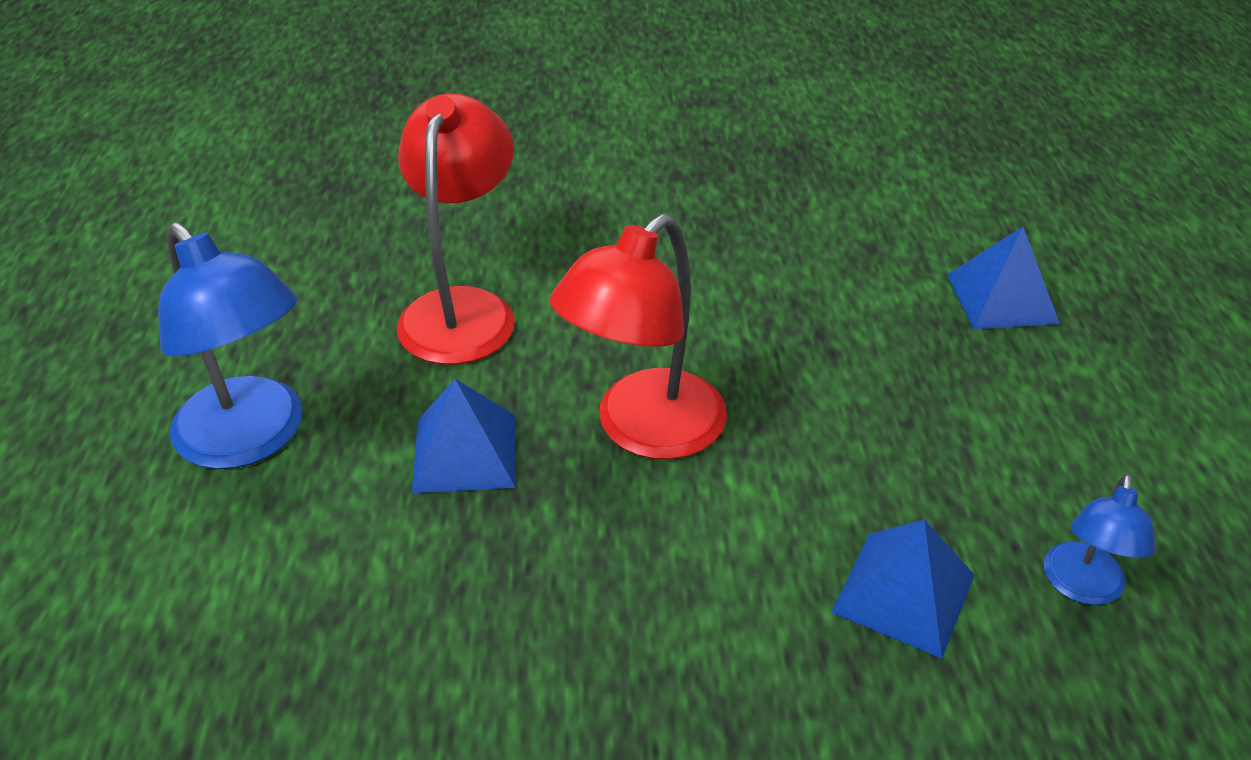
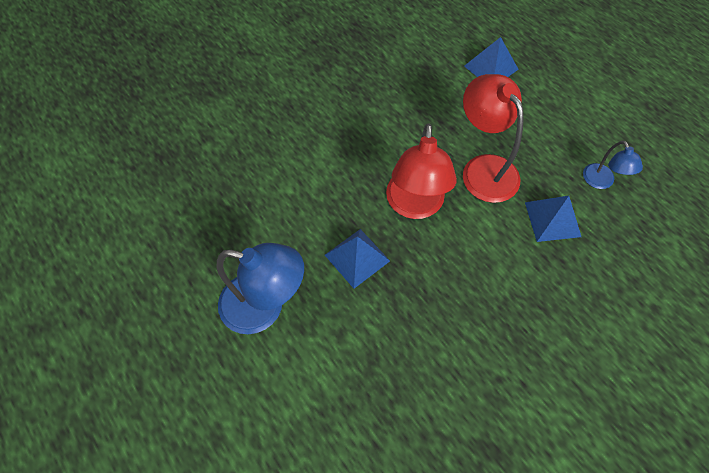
camera: 35 degrees left, 20 degrees up
(463, 309) = (291, 190): red lamp -> red lamp (483, 168)

